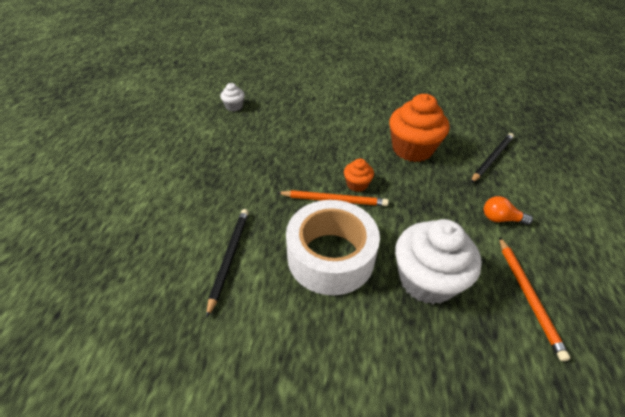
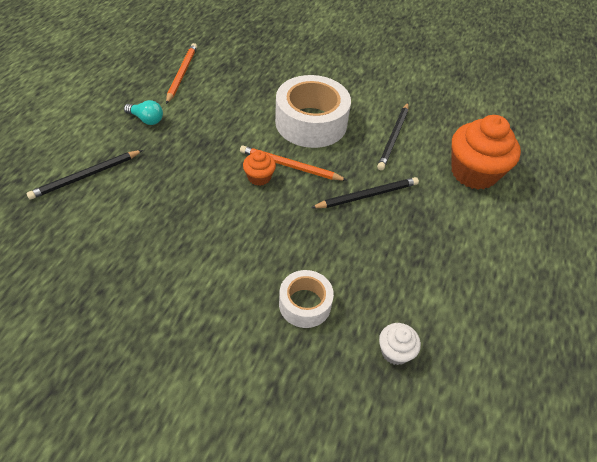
camera: 170 degrees left, 5 degrees up
(256, 188) = (367, 195): none -> black pencil
(291, 117) = (305, 304): none -> white tape
(412, 149) = (167, 208): orange cupcake -> orange cupcake (473, 173)
(426, 280) = (245, 95): white cupcake -> none
(500, 219) = (146, 119): orange light bulb -> turquoise light bulb

